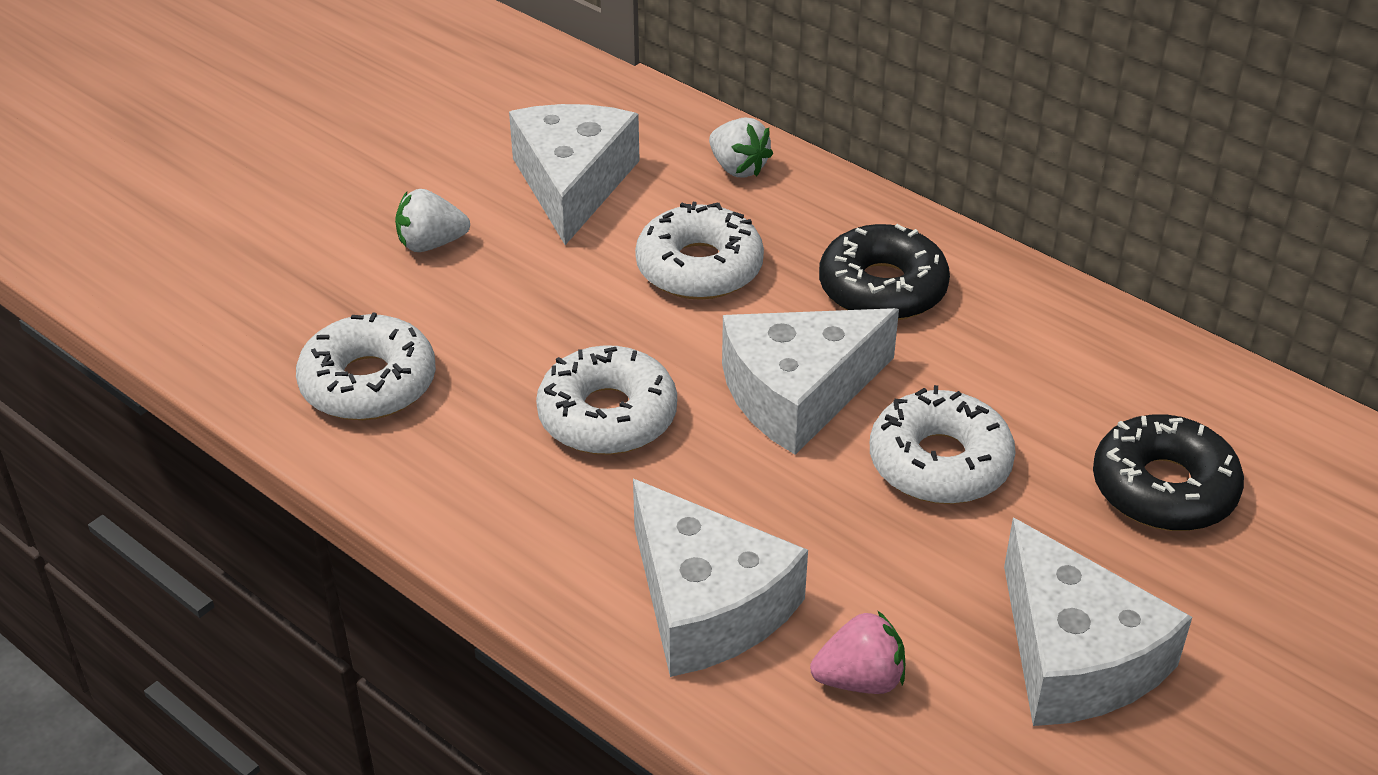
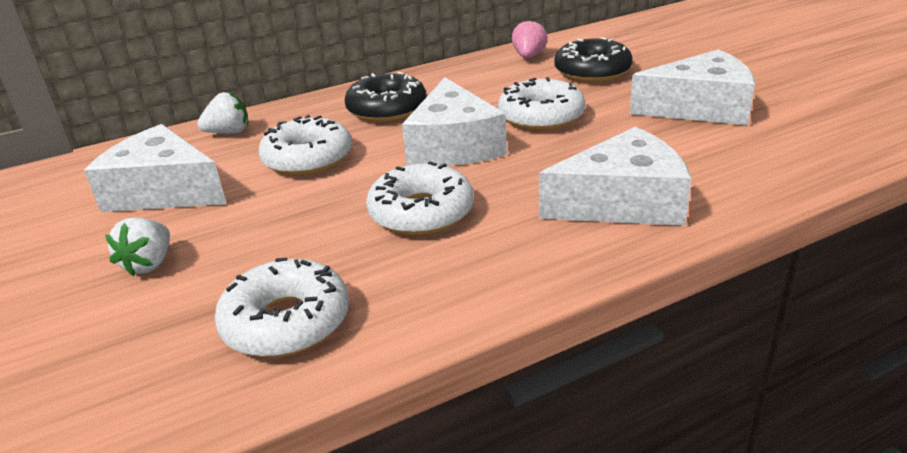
camera: 65 degrees left, 10 degrees down
(860, 679) = (703, 164): pink strawberry -> pink strawberry (529, 56)

